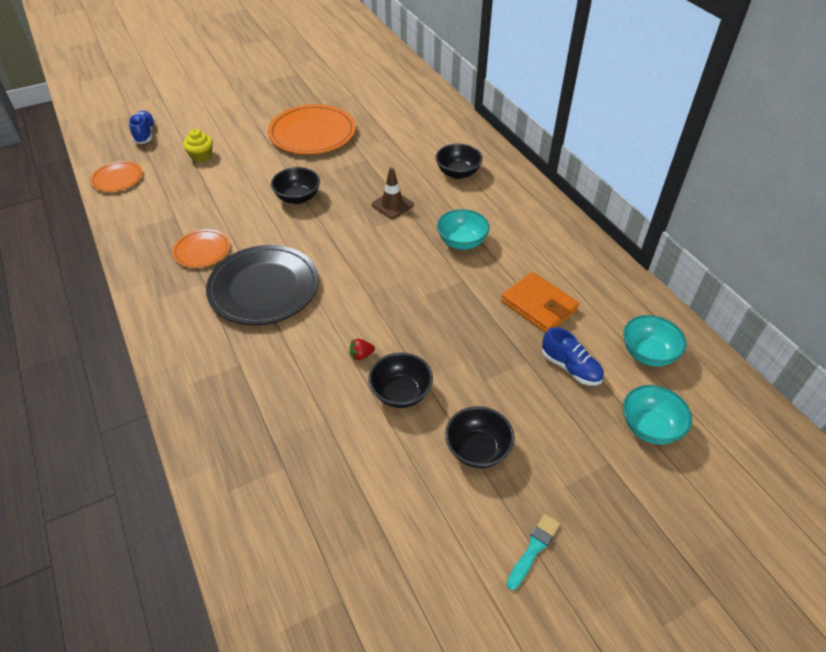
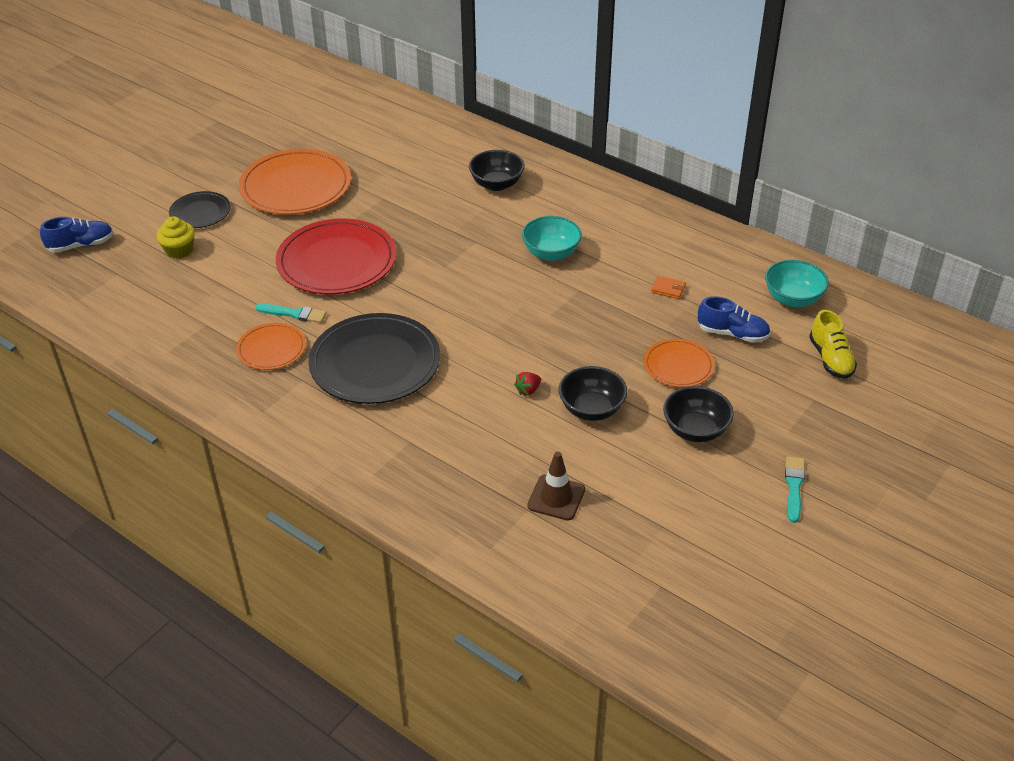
camera: 25 degrees left, 5 degrees down
(117, 179) = (93, 305): orange plate -> orange plate (678, 366)
(145, 134) = (81, 245): blue shoe -> blue shoe turned 105 degrees clockwise
(236, 133) = (200, 212): none -> black plate
(238, 228) = (294, 314): none -> turquoise brush
(298, 198) = (337, 261): black bowl -> red plate
(392, 205) = (450, 238): brown traffic cone -> brown traffic cone (556, 498)
(539, 305) = (668, 289): orange wallet -> orange wallet, size x0.45
(650, 427) = (830, 359): turquoise bowl -> yellow shoe

